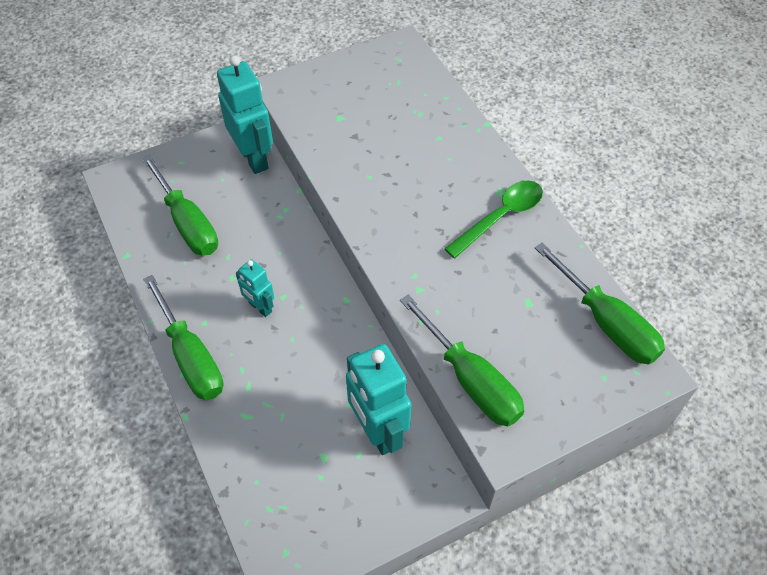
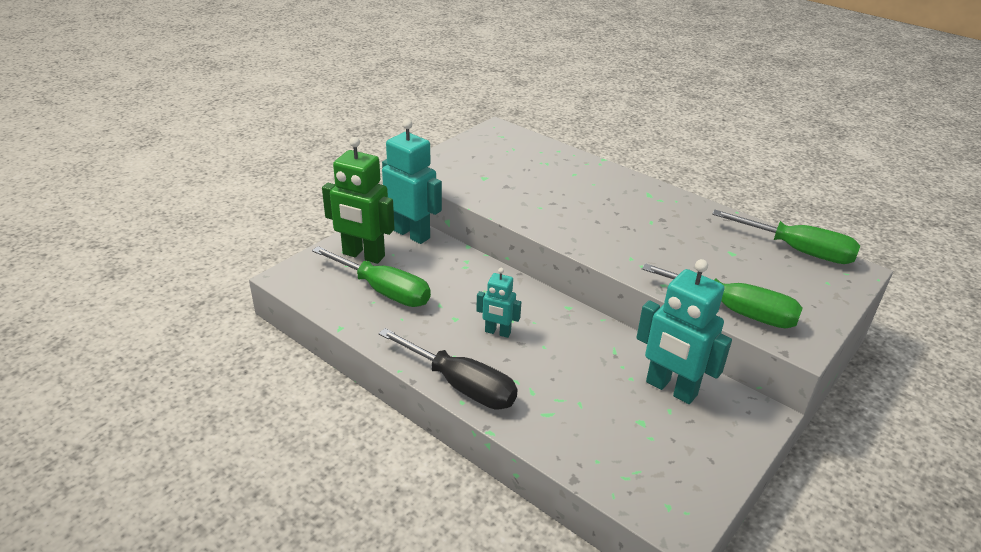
camera: 25 degrees left, 20 degrees down
(190, 356) = (460, 385): green screwdriver -> black screwdriver
(194, 173) = (363, 255): none -> green robot
(501, 217) = (664, 208): green spoon -> none

